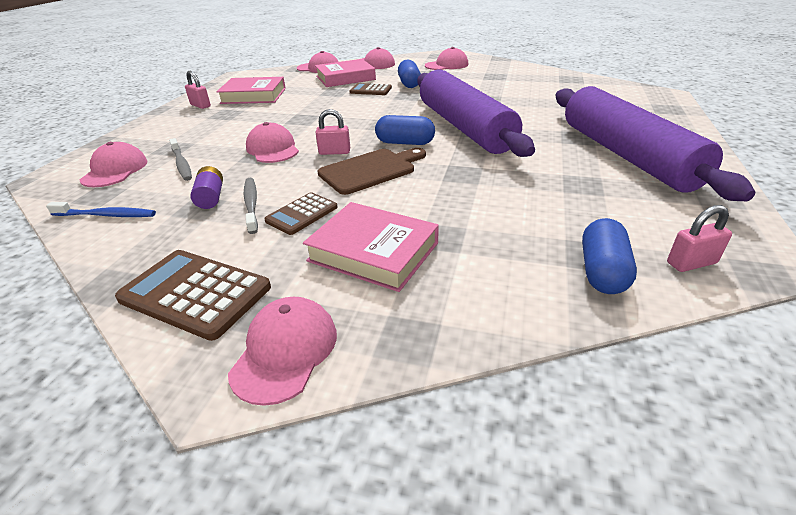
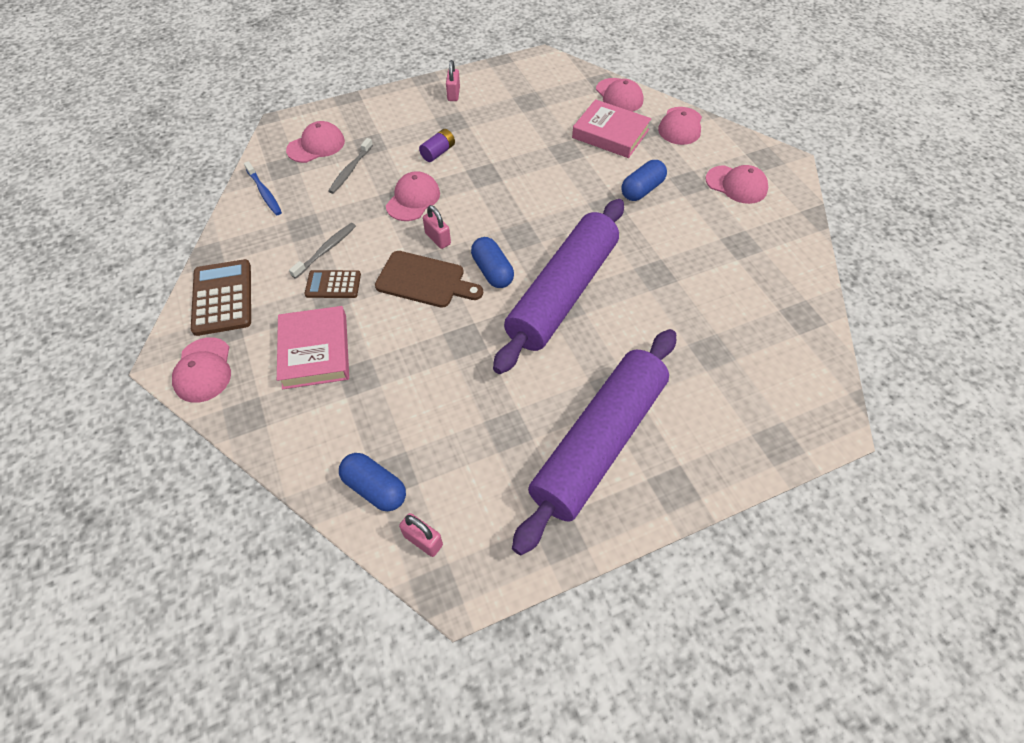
camera: 50 degrees right, 20 degrees up
(211, 197) = (319, 223): purple battery -> purple battery (438, 152)
(254, 96) = (504, 107): pink book -> none
(285, 351) = (203, 370): pink cap -> pink cap turned 105 degrees clockwise
(370, 90) = (594, 173): brown calculator -> none
(602, 271) = (375, 488): blue capsule -> blue capsule turned 60 degrees clockwise

